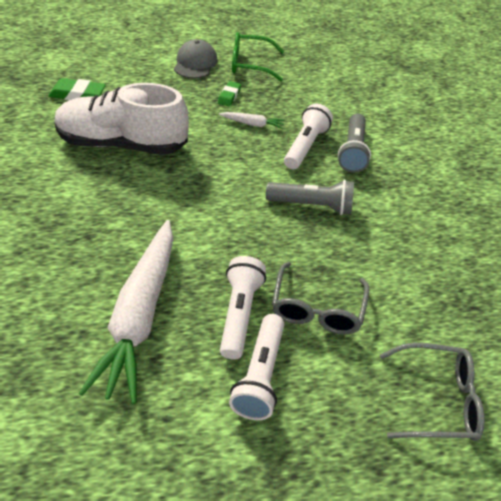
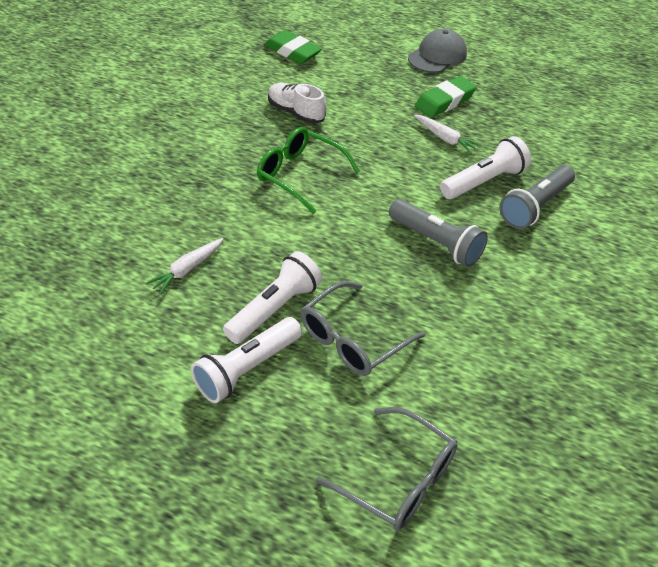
camera: 35 degrees right, 0 degrees up
(122, 144) = (296, 112): white shoe -> white shoe, size x0.49
(139, 316) = (187, 269): white carrot -> white carrot, size x0.41
(229, 96) = (445, 101): green eraser -> green eraser, size x1.58
(250, 64) = (498, 75): green glasses -> green glasses (300, 175)

